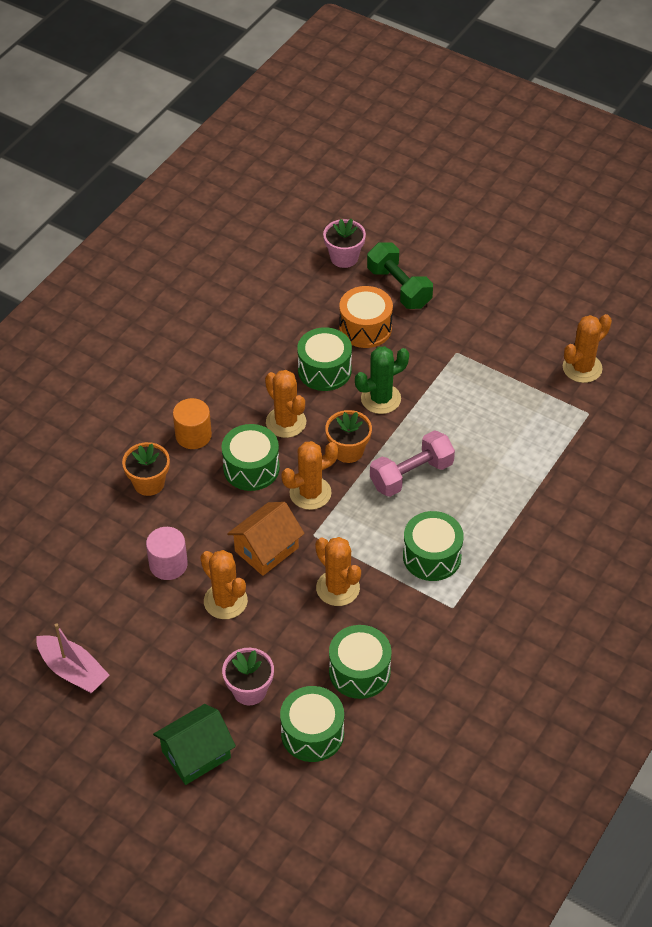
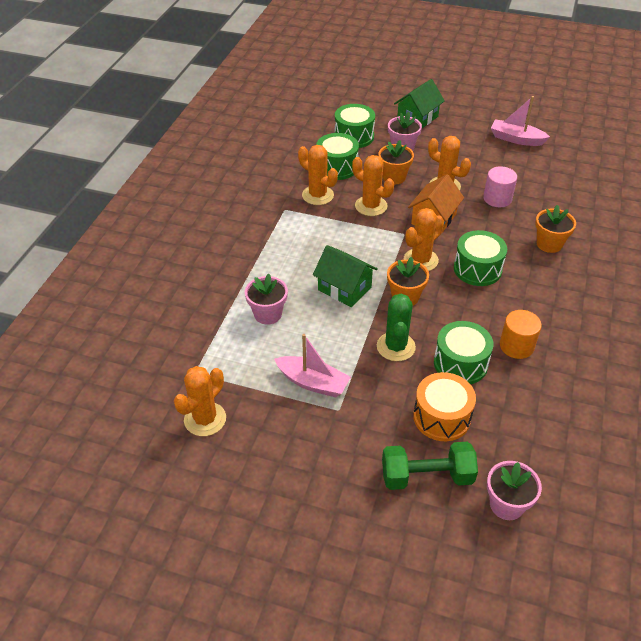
camera: 165 degrees right, 5 degrees down
(193, 435) = (540, 284): orange cylinder -> orange cylinder (516, 346)
(286, 422) = (470, 309): orange cactus -> orange cactus (317, 195)
(286, 633) = (394, 177): none -> orange flower pot
(381, 399) = (396, 347): green cactus -> green cactus turned 45 degrees counterclockwise
(399, 287) = (427, 476): green dumbbell -> green dumbbell turned 45 degrees counterclockwise
(411, 475) = (344, 288): pink dumbbell -> green house
(432, 556) = (309, 236): green drum -> none
(474, 380) = (313, 382): none -> pink boat
(504, 461) = (268, 314): none -> pink flower pot

